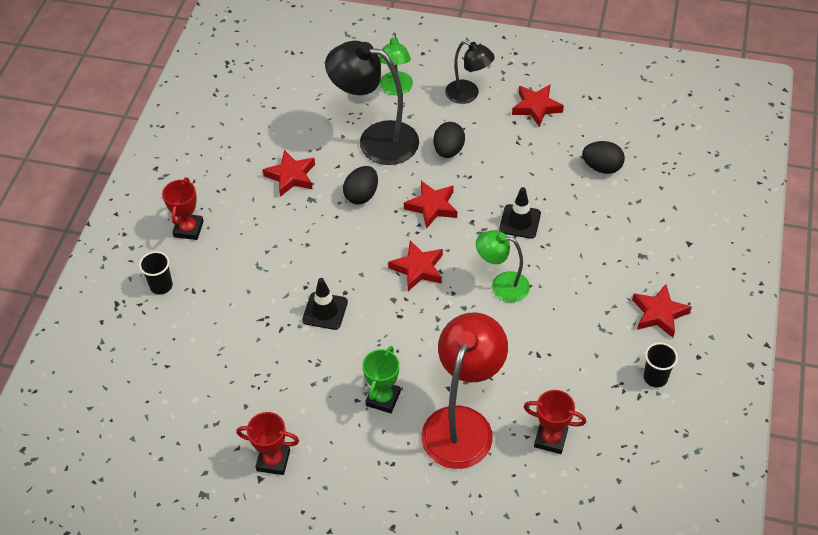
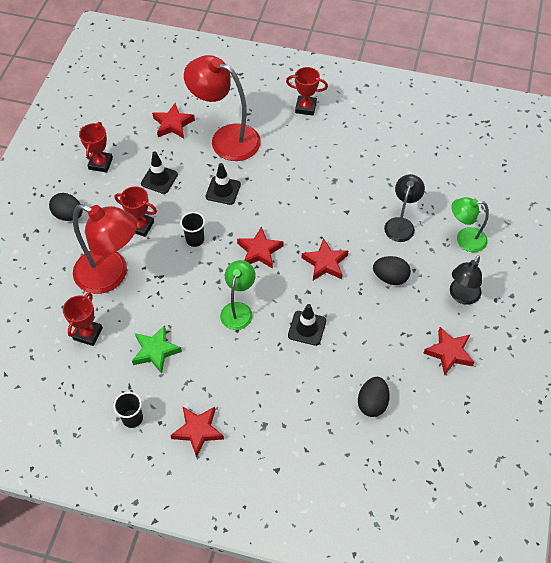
camera: 90 degrees right, 5 degrees up
(161, 286) = (253, 96): black cup -> black cup (195, 239)
(236, 313) = (226, 139): none -> red lamp
(291, 176) = (358, 167): red star -> red star (173, 124)
(304, 384) = (159, 179): none -> black traffic cone
(361, 195) = (338, 214): black egg -> black egg (68, 215)
(376, 140) = (401, 224): black lamp -> black lamp, size x0.58
(383, 398) = (140, 226): green trophy -> red trophy
(566, 363) = (155, 351): none -> green star

